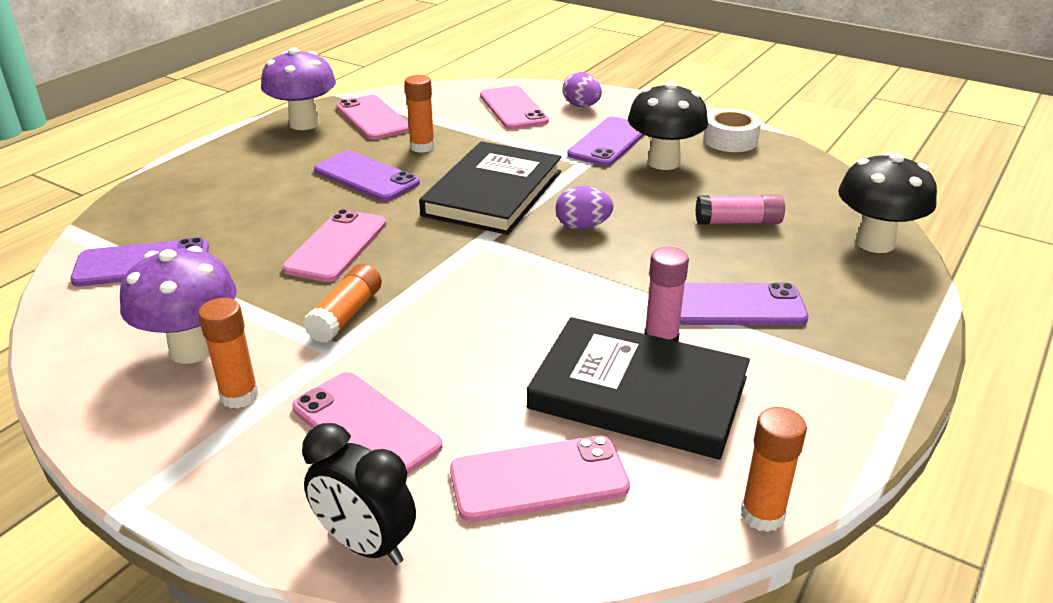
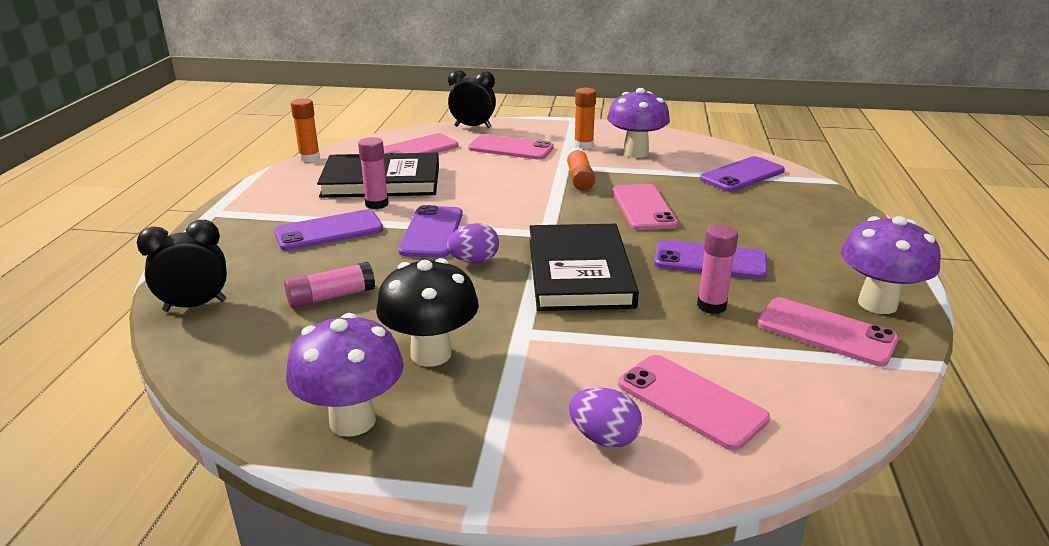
camera: 155 degrees right, 5 degrees down
(422, 147) = (711, 306): orange glue stick -> pink glue stick
(609, 142) = (514, 370): purple phone -> purple phone (431, 232)
(730, 140) = (352, 421): white tape -> purple mushroom
(874, 243) = (195, 305): black mushroom -> black clock

